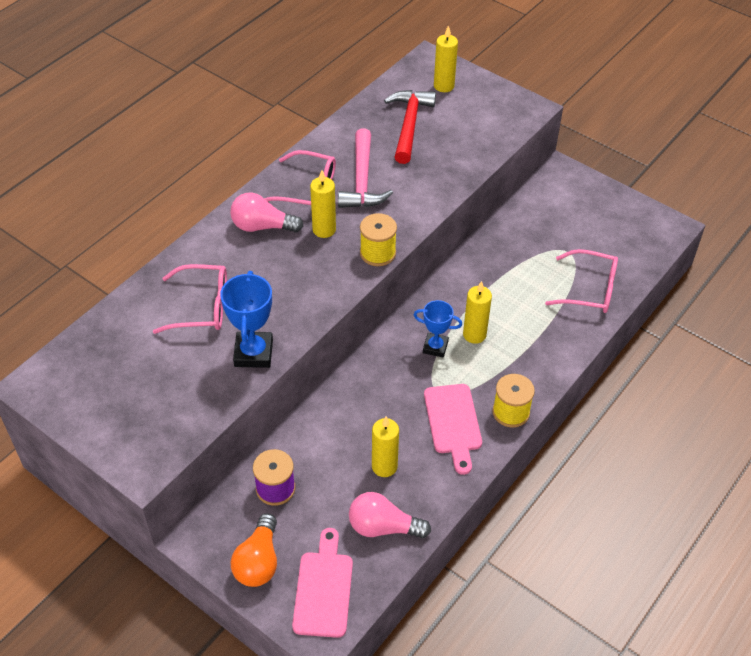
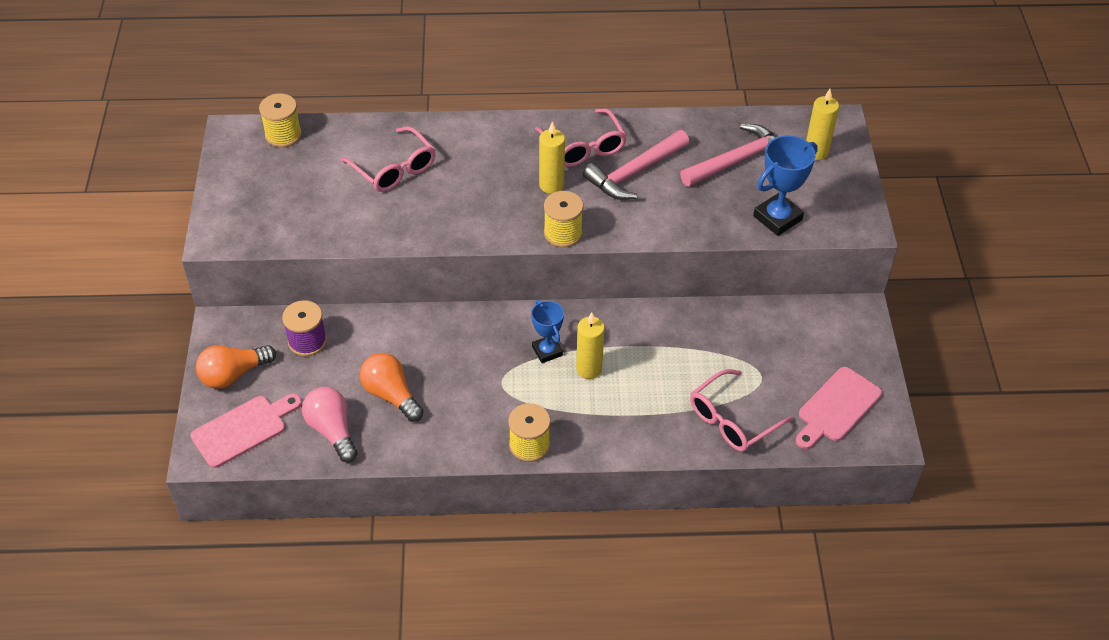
camera: 50 degrees right, 0 degrees up
(78, 353) = (283, 135): none -> yellow spool
(253, 353) = (379, 227): blue trophy -> blue trophy (777, 218)
(262, 226) = (513, 148): pink light bulb -> none
(384, 466) = (391, 395): yellow candle -> orange light bulb
(409, 125) = (737, 160): red hammer -> pink hammer
(453, 423) = (478, 412): pink cutting board -> pink cutting board (836, 407)
(589, 289) = (732, 420): pink glasses -> pink glasses turned 75 degrees clockwise

